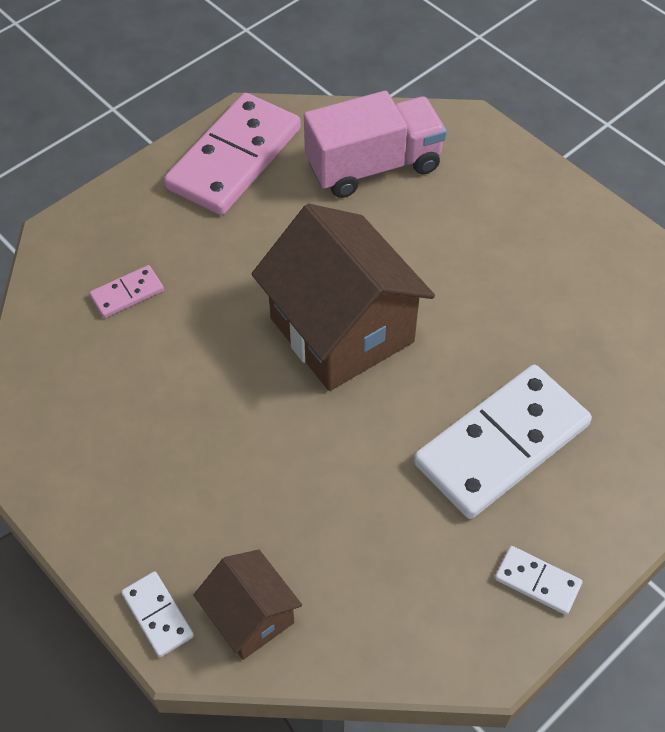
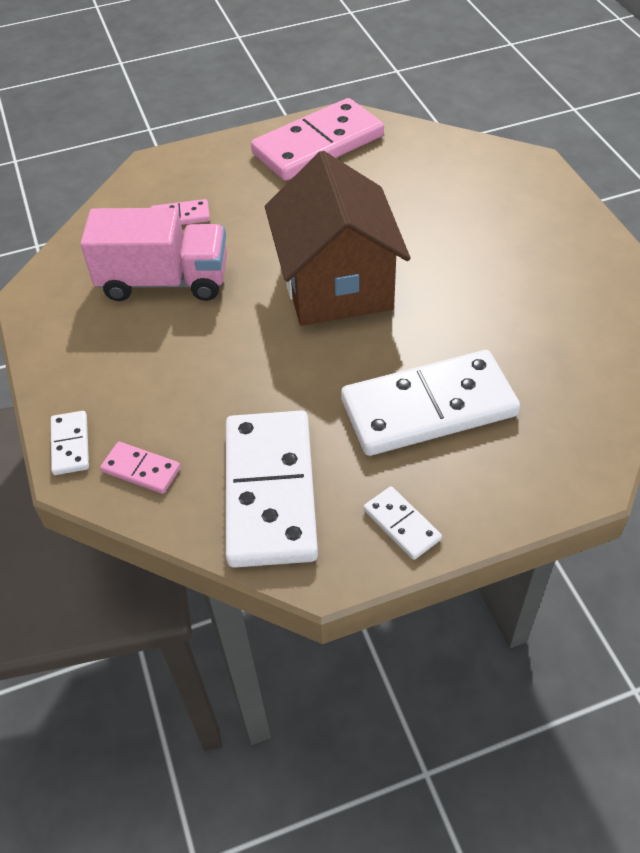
camera: 25 degrees right, 5 degrees down
(250, 616) = (141, 469): brown house -> pink domino
(373, 166) = (430, 175): pink truck -> pink truck (164, 281)
(395, 592) = (270, 491): none -> white domino

